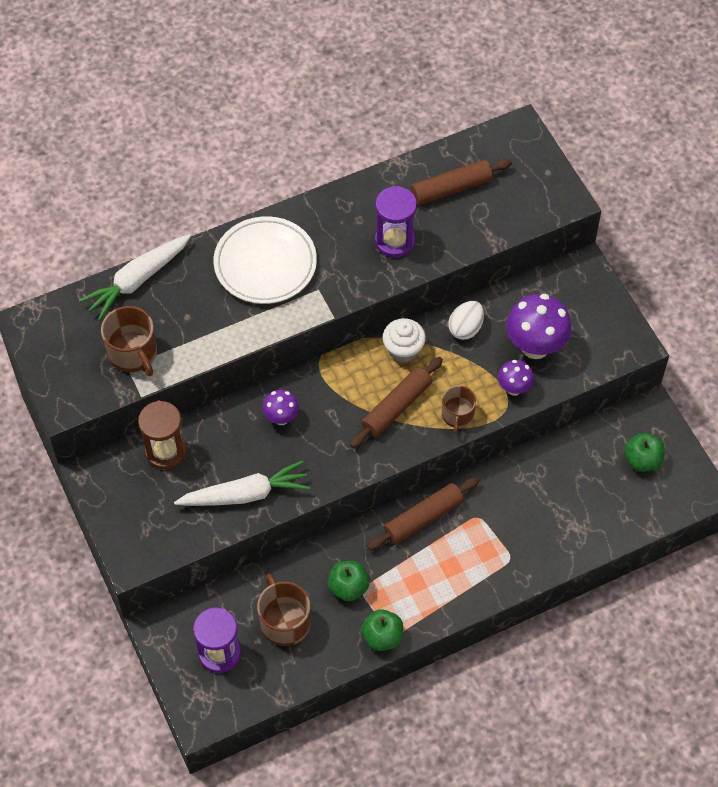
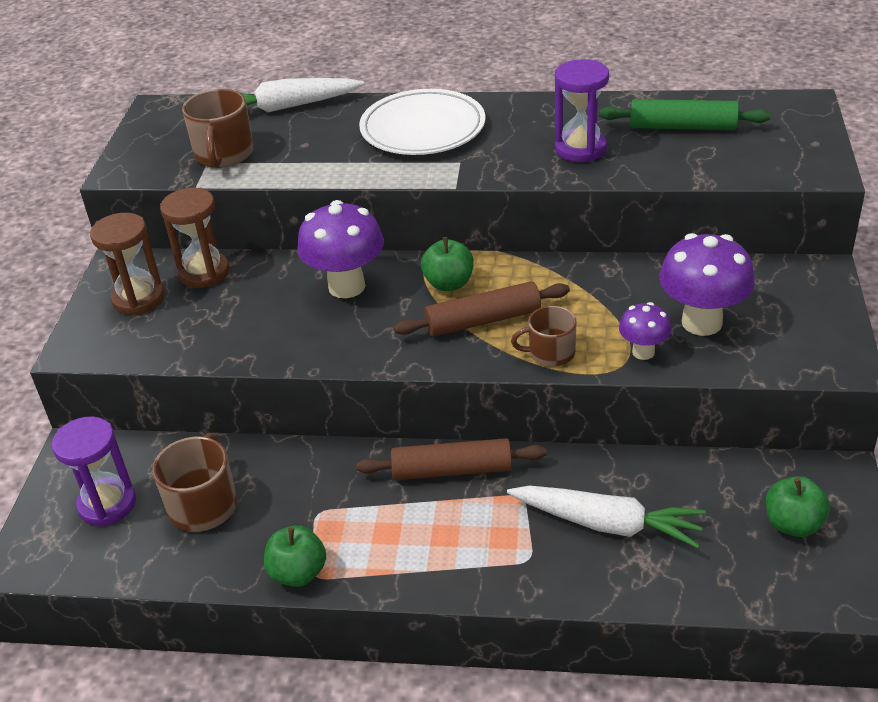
camera: 35 degrees right, 20 degrees down
(138, 497) = (138, 299): none -> brown hourglass
(246, 494) = (245, 336): white carrot -> white carrot (608, 524)
(281, 418) = (346, 286): purple mushroom -> purple mushroom, size x1.82
(348, 587) = (305, 502): green apple -> green apple (449, 283)
(403, 349) = (535, 274): white cupcake -> none
(451, 188) = (682, 127): brown rolling pin -> green rolling pin
(457, 415) = (550, 353): brown mug -> brown mug turned 45 degrees clockwise
(465, 328) = (625, 279): white egg -> none

